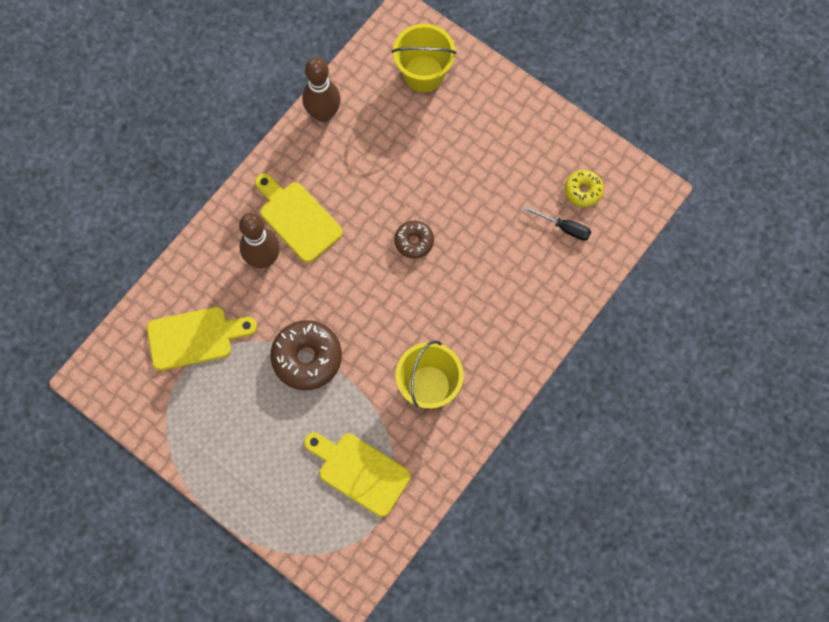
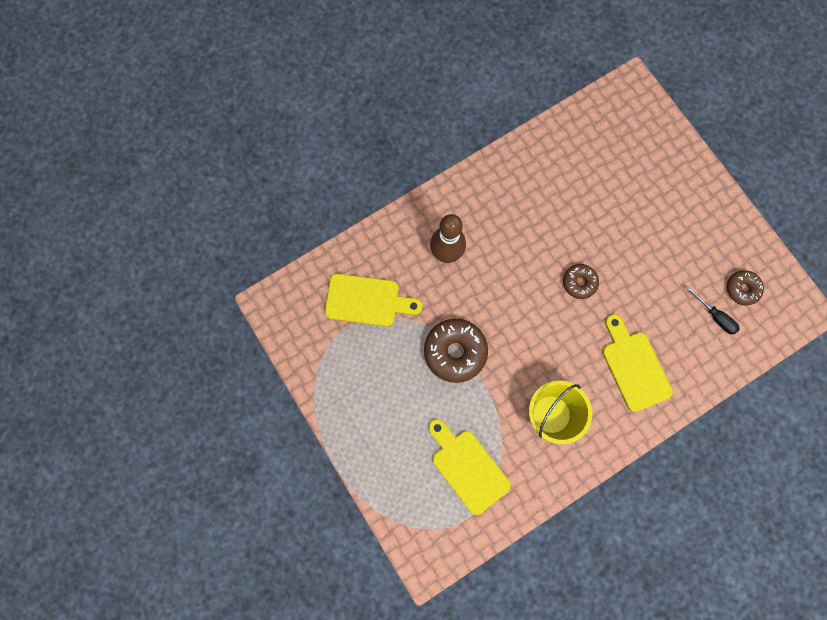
camera: 20 degrees right, 5 degrees up
(298, 218) = (486, 228): yellow cutting board -> yellow cutting board (634, 366)
(323, 114) = (538, 145): brown bowling pin -> none
(423, 74) = (635, 139): yellow bucket -> none
(583, 191) = (742, 289): yellow donut -> brown donut

